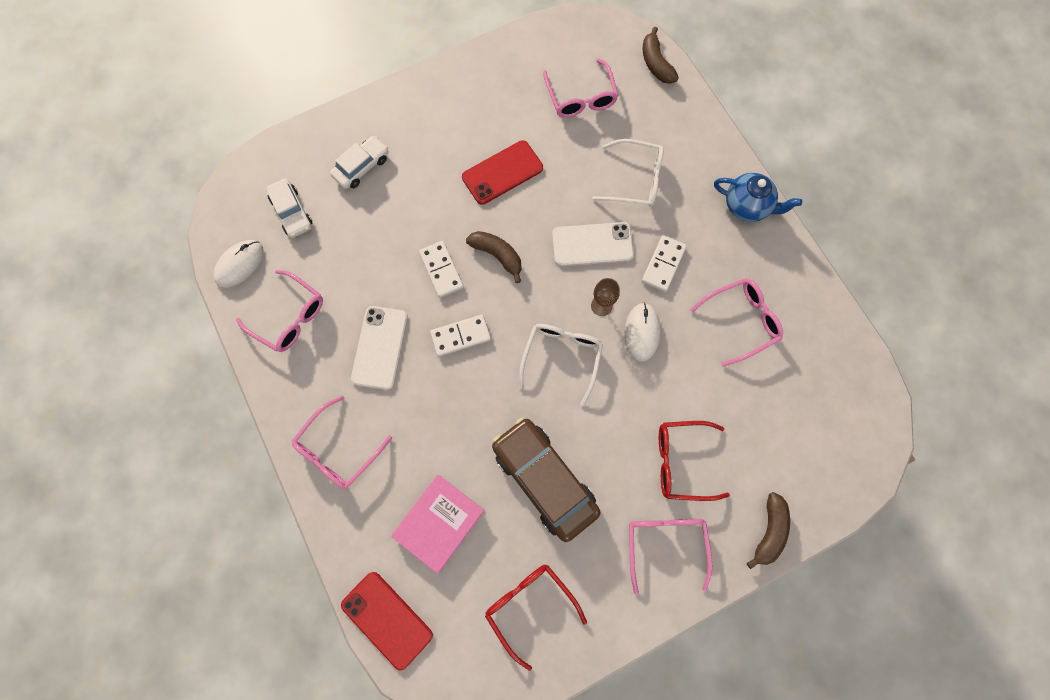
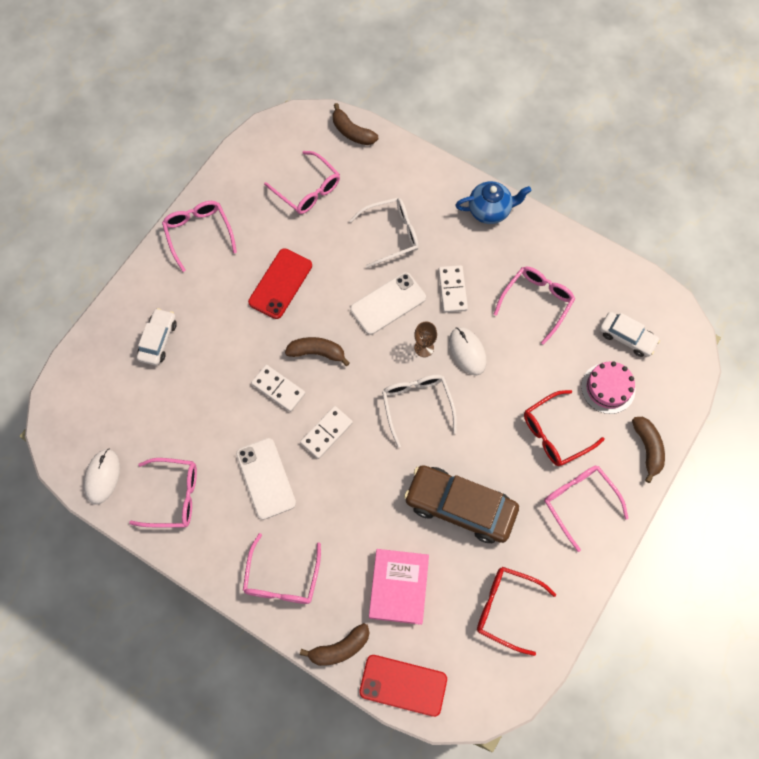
camera: 30 degrees left, 5 degrees down
(292, 212) = (121, 409): white car -> white car (627, 337)
(350, 547) = (340, 648): none -> brown banana
(456, 88) = (198, 234): none -> pink glasses
(763, 446) = (608, 388): none -> pink cake

